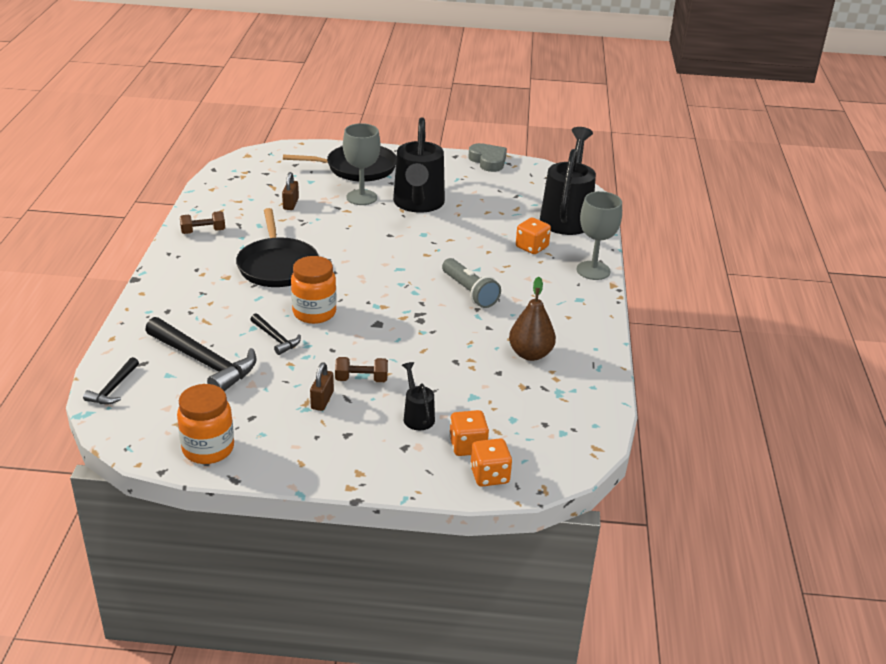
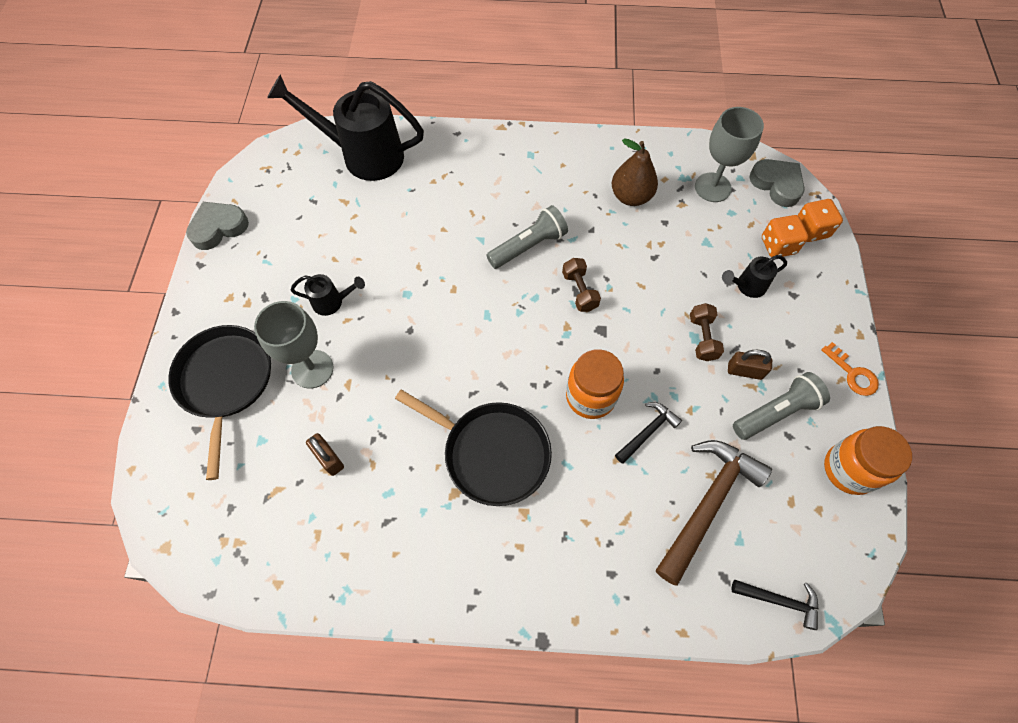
camera: 90 degrees left, 30 degrees up
(203, 231) = (408, 569): brown dumbbell -> brown dumbbell (579, 291)
(204, 362) = (708, 503): black hammer -> brown hammer
(276, 413) = (776, 412): none -> grey flashlight
(277, 265) = (491, 453): black pan -> black pan turned 45 degrees clockwise
(290, 204) = (329, 458): brown padlock -> brown padlock turned 45 degrees clockwise
(305, 472) = (853, 374): none -> orange key
(418, 204) = (332, 302): black watering can -> black watering can, size x0.46
(532, 247) = (432, 189): orange dice -> none
(555, 459) = (777, 184): none -> grey heart
(593, 270) = (476, 140): grey goblet -> grey goblet (712, 187)

